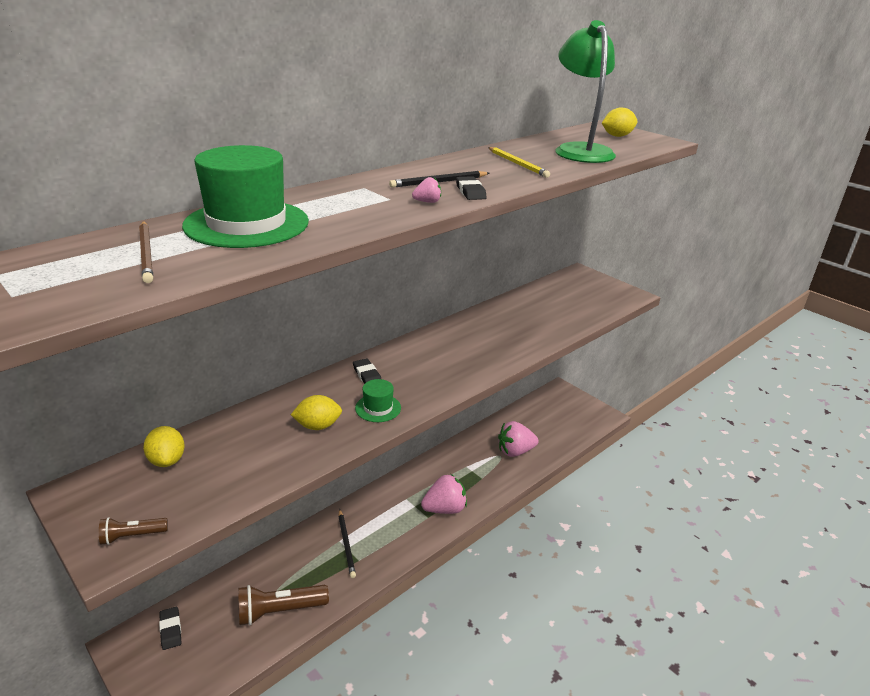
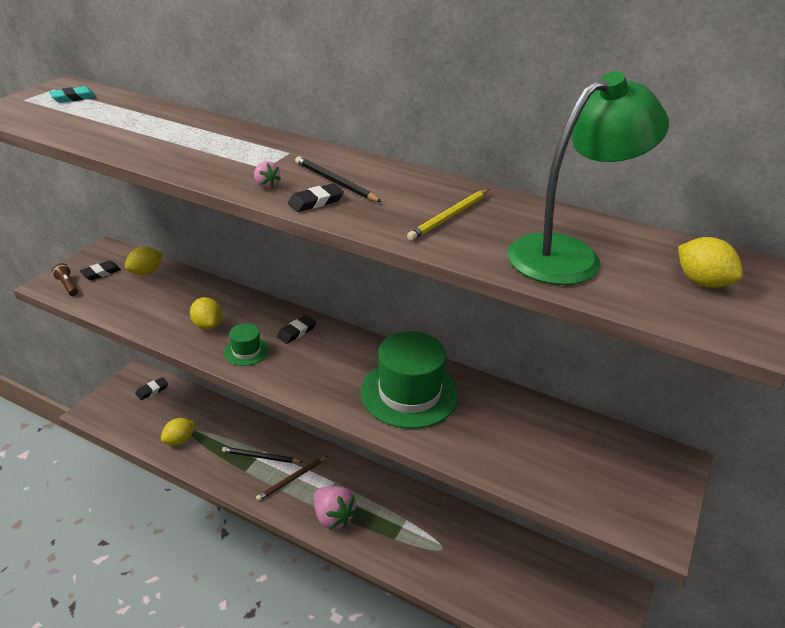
camera: 70 degrees right, 5 degrees up
(61, 263) = (73, 98): none -> turquoise eraser
(129, 501) = (101, 273): none -> black eraser
(146, 254) = (96, 113): brown pencil -> brown pencil (292, 479)
(246, 224) = (167, 128): green hat -> green hat (409, 393)
(280, 611) = (179, 440): brown flashlight -> yellow lemon
(346, 544) = (260, 457): black pencil -> black pencil turned 45 degrees clockwise
(515, 451) = (458, 562): pink strawberry -> none

